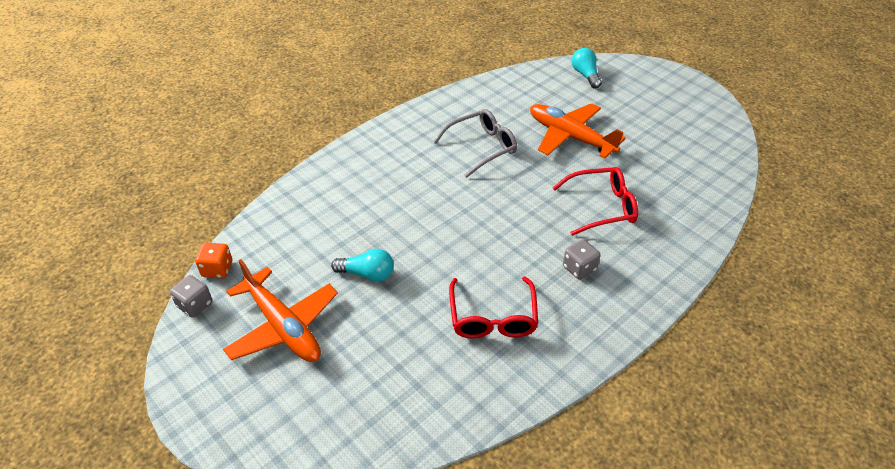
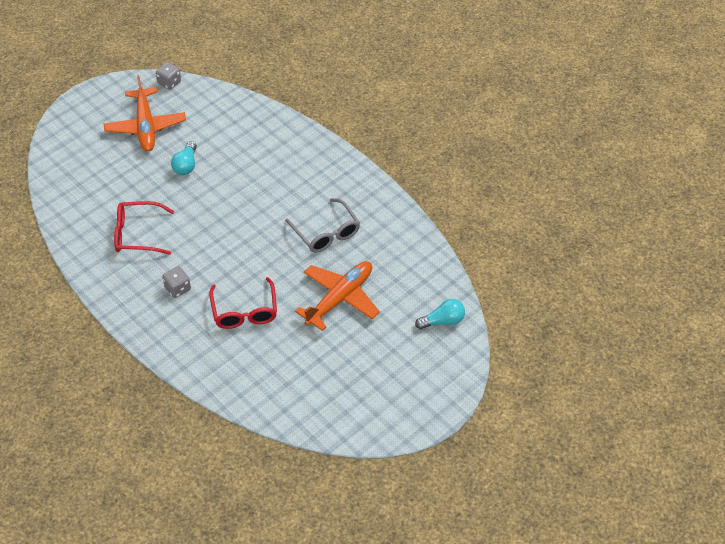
camera: 90 degrees right, 5 degrees up
(217, 269) = (199, 88): orange dice -> none
(283, 326) = (146, 126): orange plane -> orange plane turned 60 degrees counterclockwise

